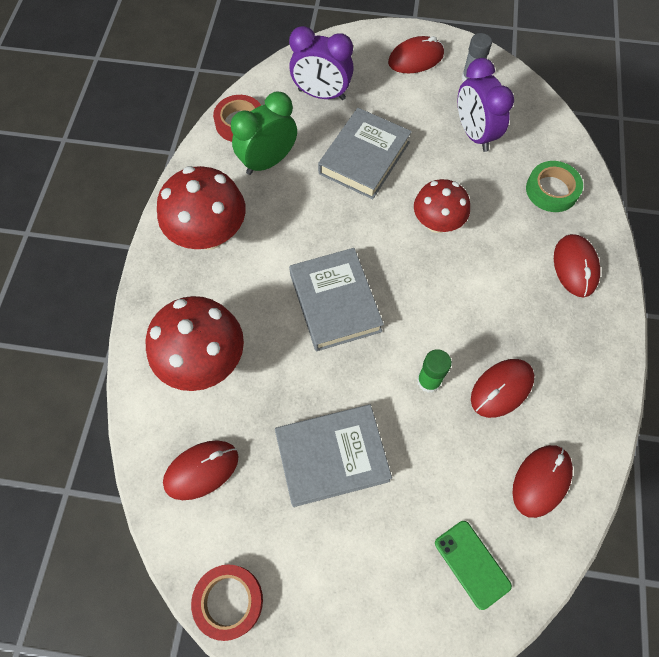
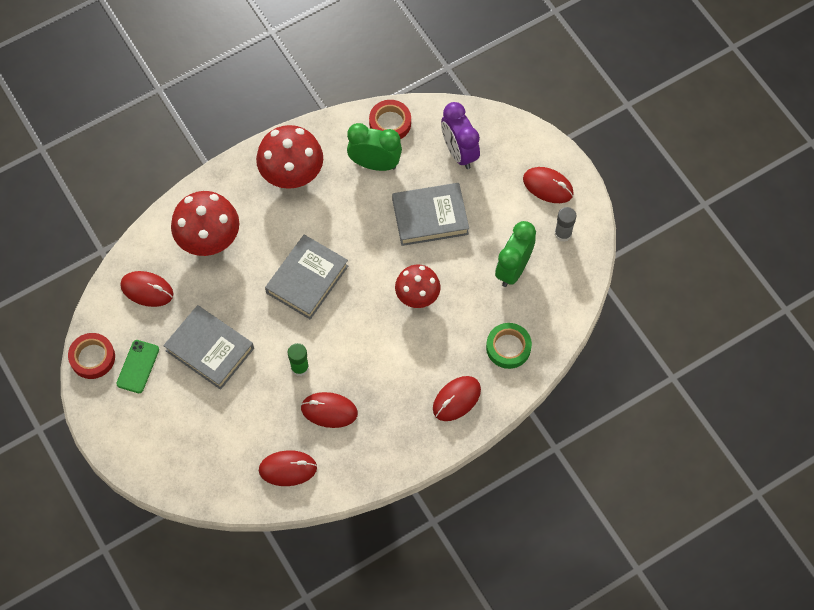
camera: 50 degrees right, 0 degrees up
(472, 564) = (209, 463): green phone -> green phone (138, 366)
(474, 134) = (513, 269): purple clock -> green clock

